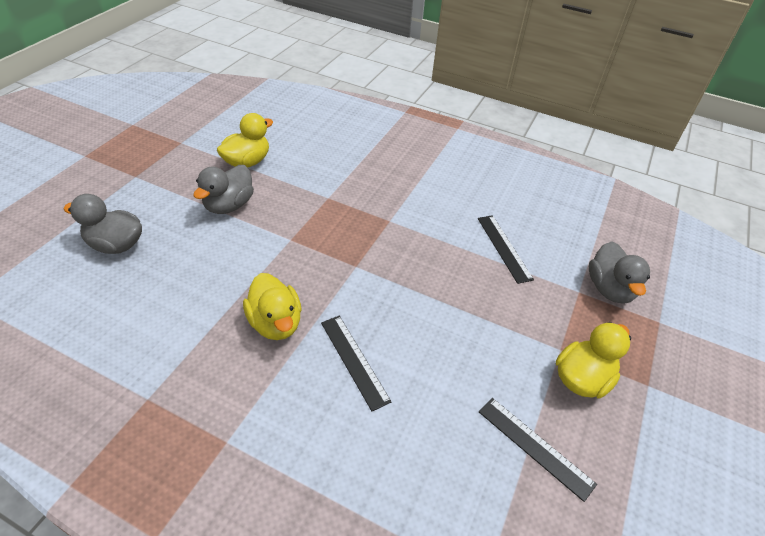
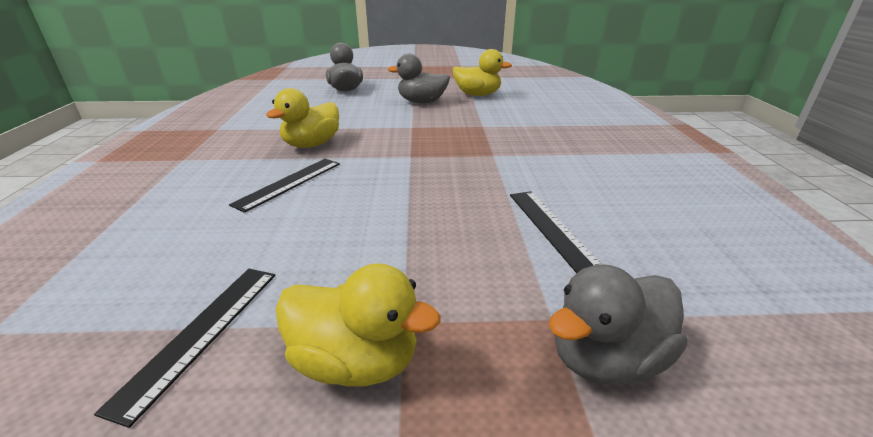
camera: 65 degrees right, 15 degrees down
(504, 248) = (551, 227): black ruler -> black ruler turned 60 degrees counterclockwise

